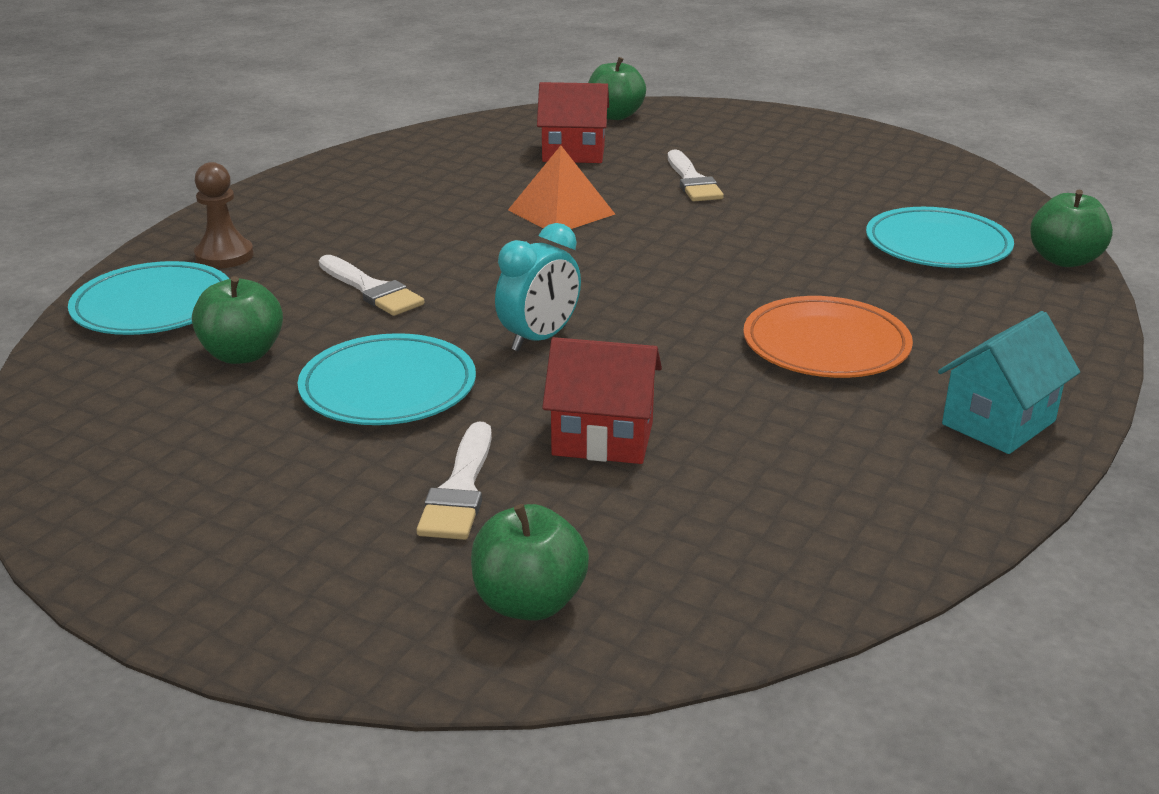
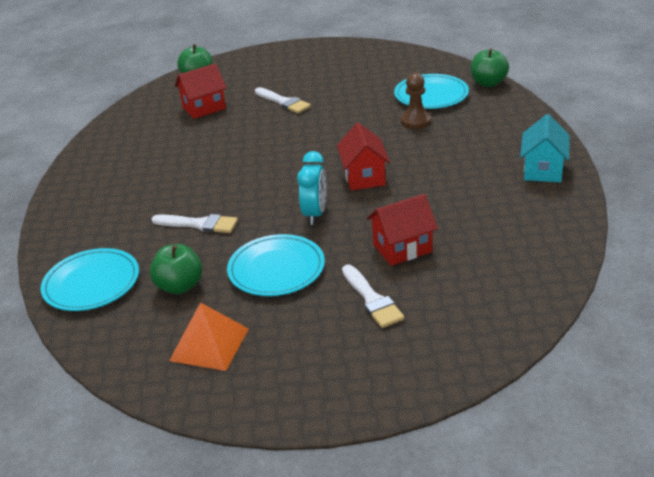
camera: 30 degrees left, 5 degrees up
(224, 256) = (91, 239): brown pawn -> brown pawn (416, 121)
(529, 602) = (461, 331): green apple -> none
(561, 212) = (240, 143): orange pyramid -> orange pyramid (209, 344)
(678, 318) = (364, 177): none -> red house
(826, 345) = (440, 163): orange plate -> none

